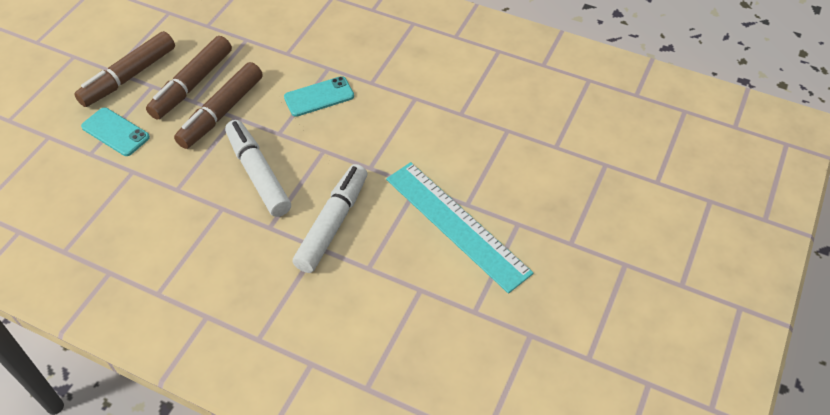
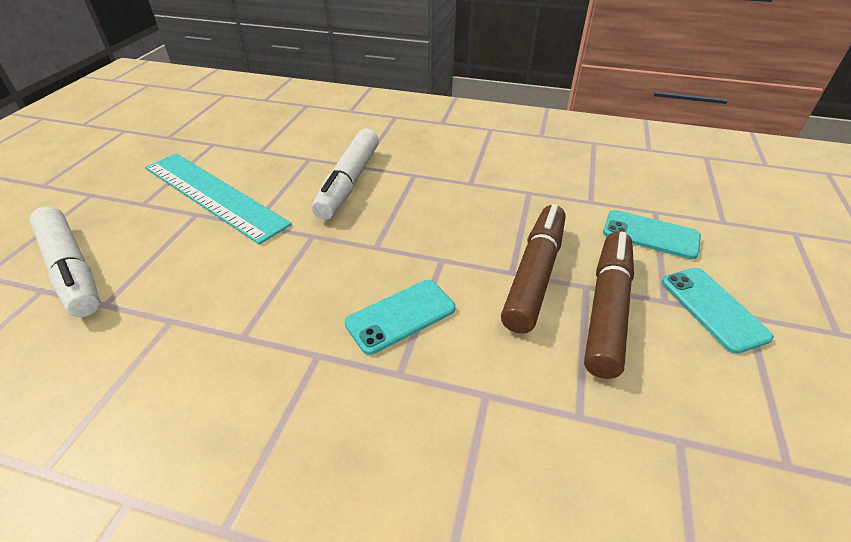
camera: 170 degrees right, 10 degrees down
(129, 76) = (713, 308): brown marker -> turquoise phone
(258, 174) = (446, 213): white marker -> white marker (71, 270)

